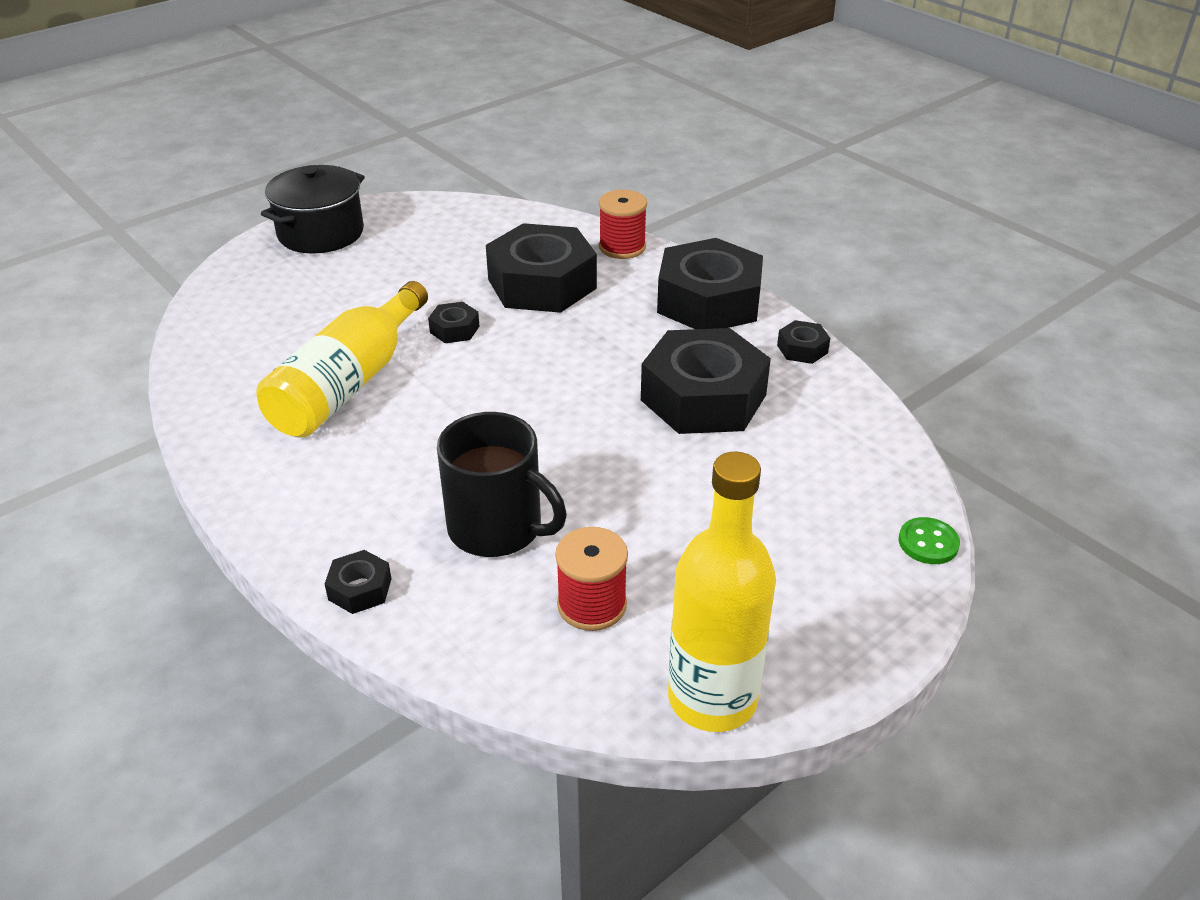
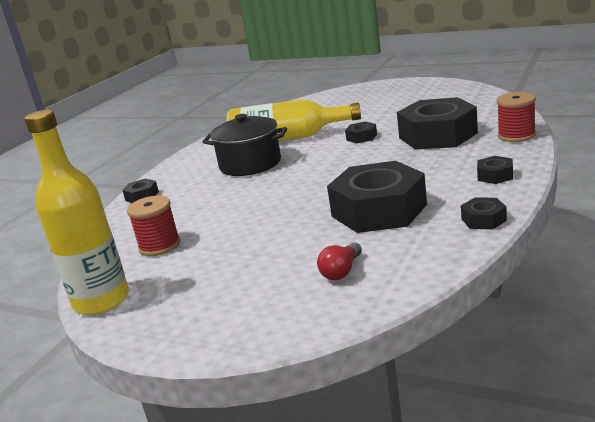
camera: 70 degrees right, 15 degrees down
(321, 233) = (406, 87): black pot -> black pot (250, 164)
(497, 528) = (204, 205): black mug -> none
(708, 301) = (495, 175): black nut -> black nut, size x0.43
(825, 471) = (341, 271): none -> red light bulb
(928, 543) = (294, 333): green button -> none

